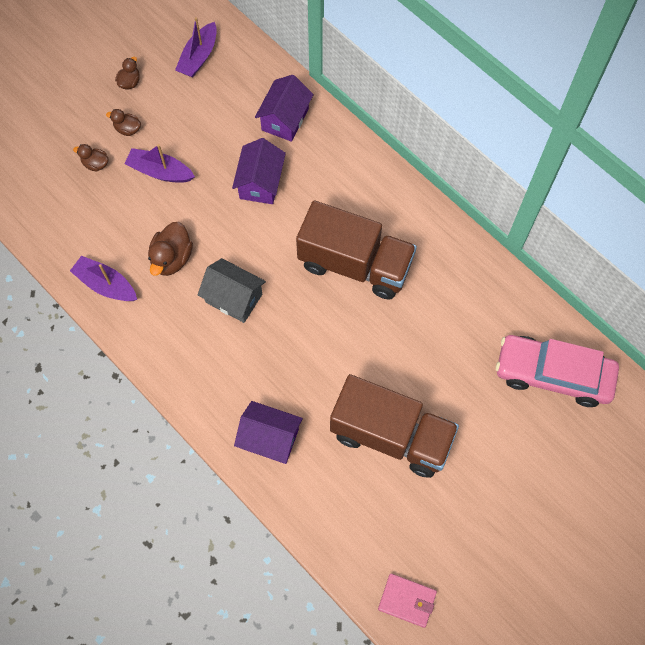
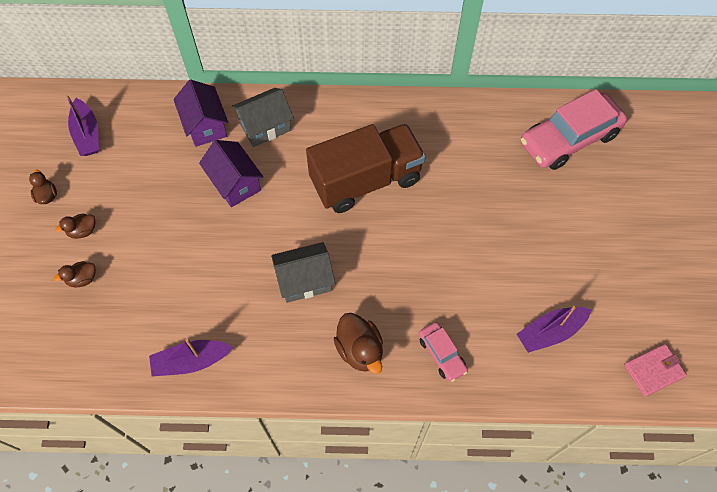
camera: 45 degrees left, 5 degrees down
(160, 172) = (145, 240): purple boat -> purple boat (550, 332)
(172, 258) = (224, 294): brown duck -> brown duck (360, 350)
(270, 438) = (441, 354): purple house -> pink car
(326, 157) = (265, 126): none -> grey house
(391, 435) = (518, 271): brown truck -> none

